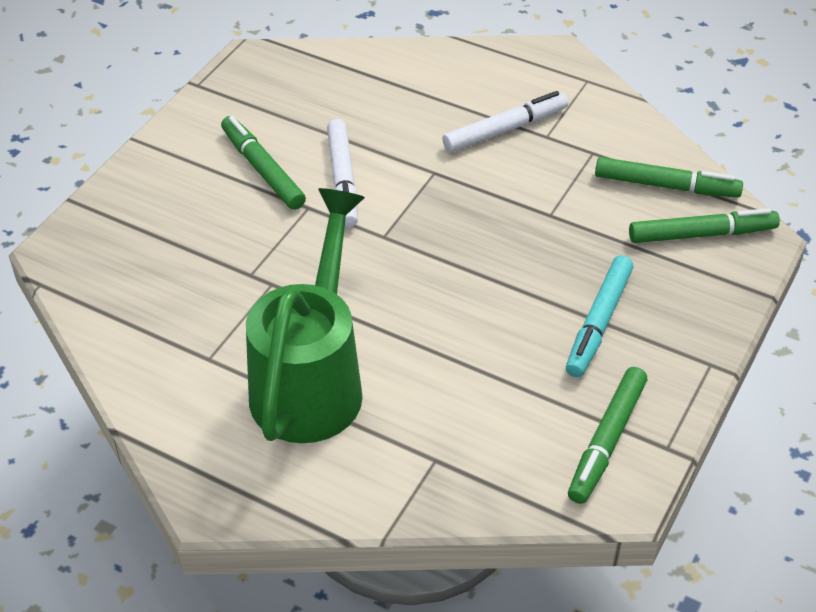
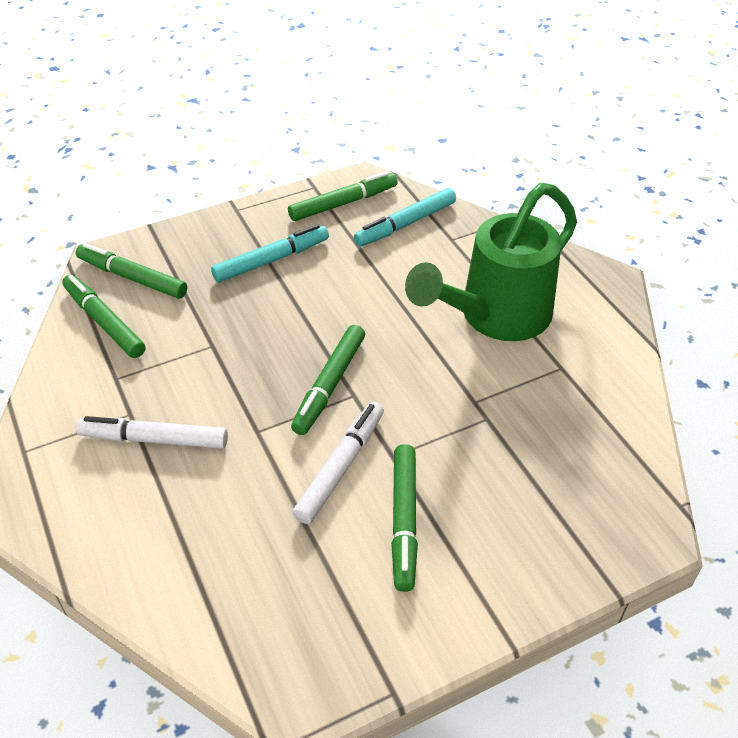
camera: 145 degrees left, 0 degrees up
(412, 233) = (329, 385): none -> green marker
(506, 451) = (405, 224): none -> turquoise marker

